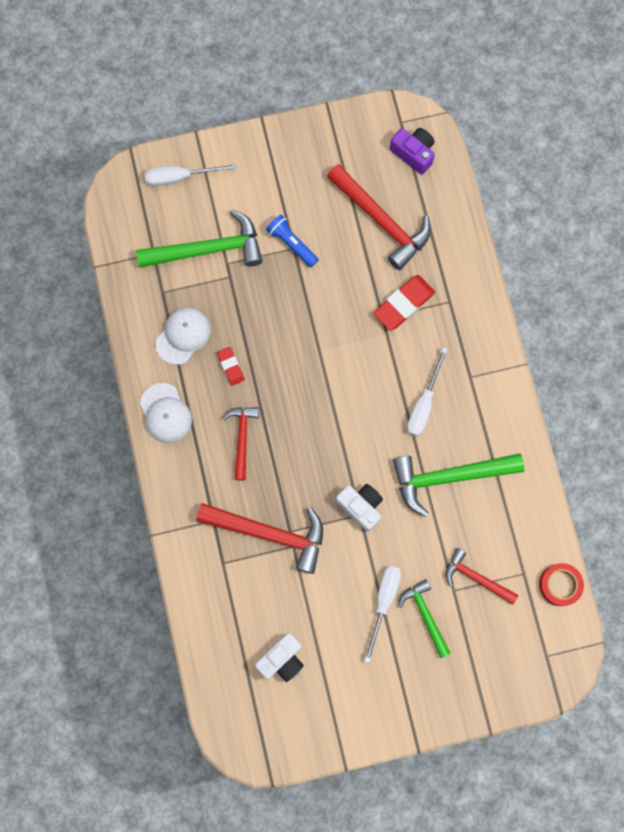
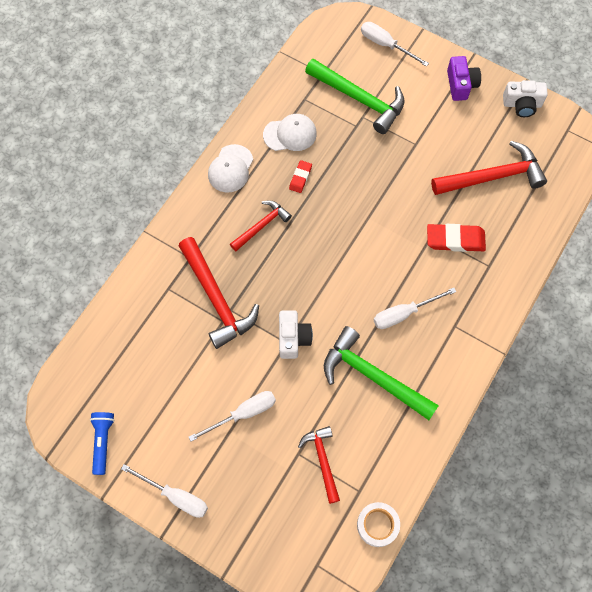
camera: 45 degrees right, 10 degrees down
(282, 659) = (139, 384): white camera -> white camera (522, 104)
(292, 244) = (417, 140): blue flashlight -> blue flashlight (103, 442)
(381, 220) = (492, 177): red hammer -> red hammer turned 105 degrees counterclockwise
(398, 712) = (175, 496): none -> white screwdriver
(413, 153) = (557, 155): purple camera -> purple camera (461, 85)
(425, 615) = (261, 450): green hammer -> none
(560, 585) = (377, 525): red tape -> white tape

